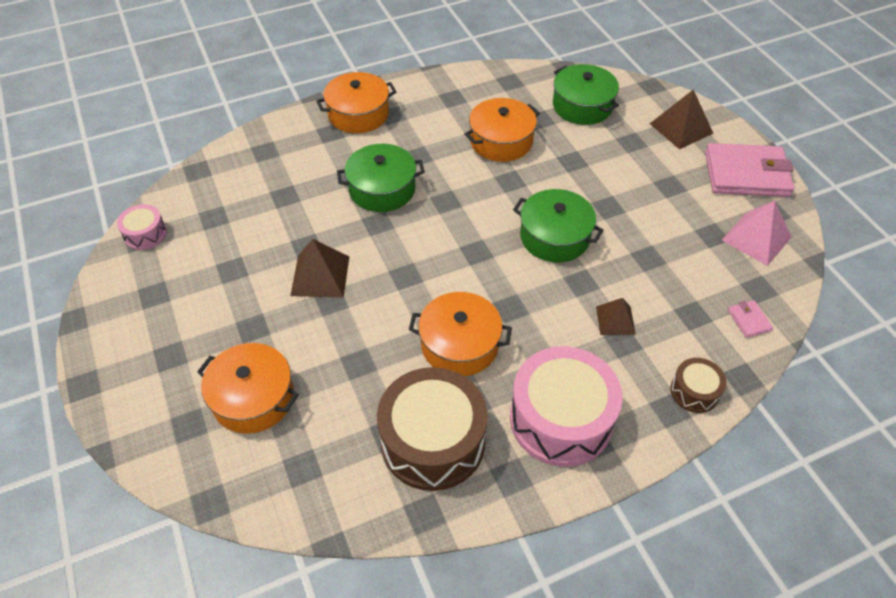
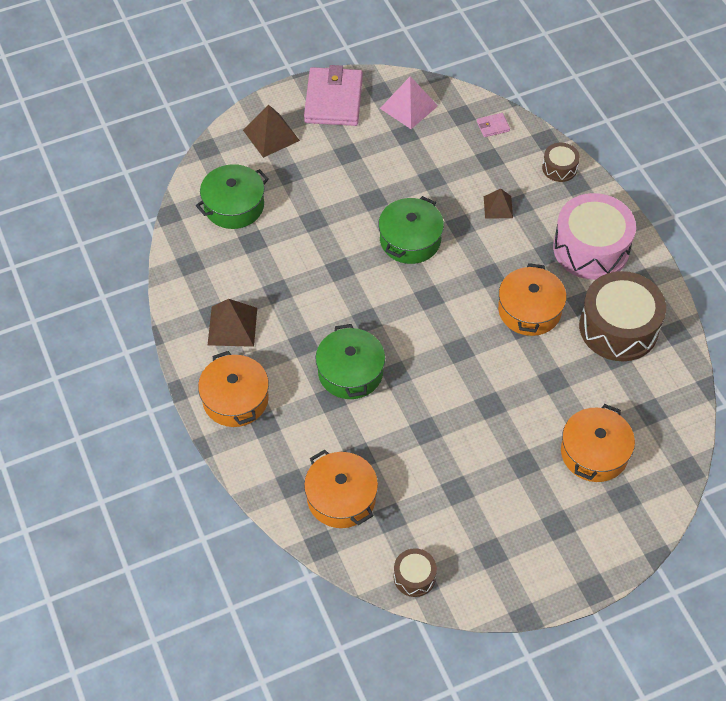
camera: 90 degrees left, 5 degrees up
(145, 234) = (414, 577): pink drum -> brown drum
(320, 276) = (462, 416): brown pyramid -> brown pyramid (232, 326)
(501, 141) = (284, 274): orange pot -> orange pot (341, 498)

